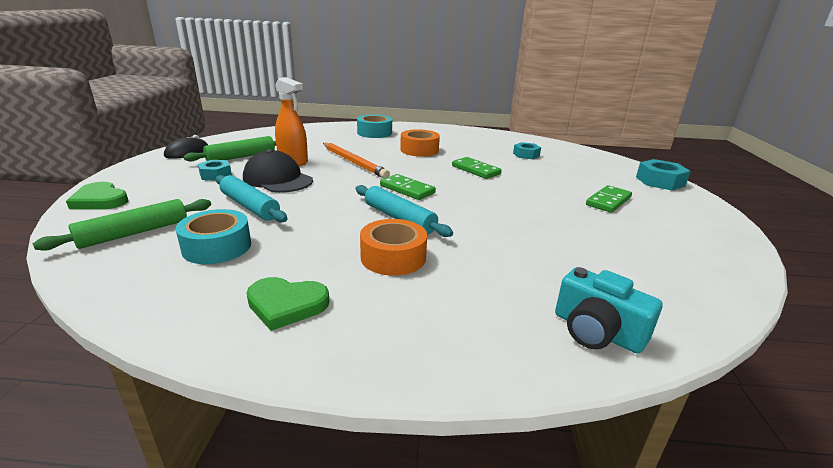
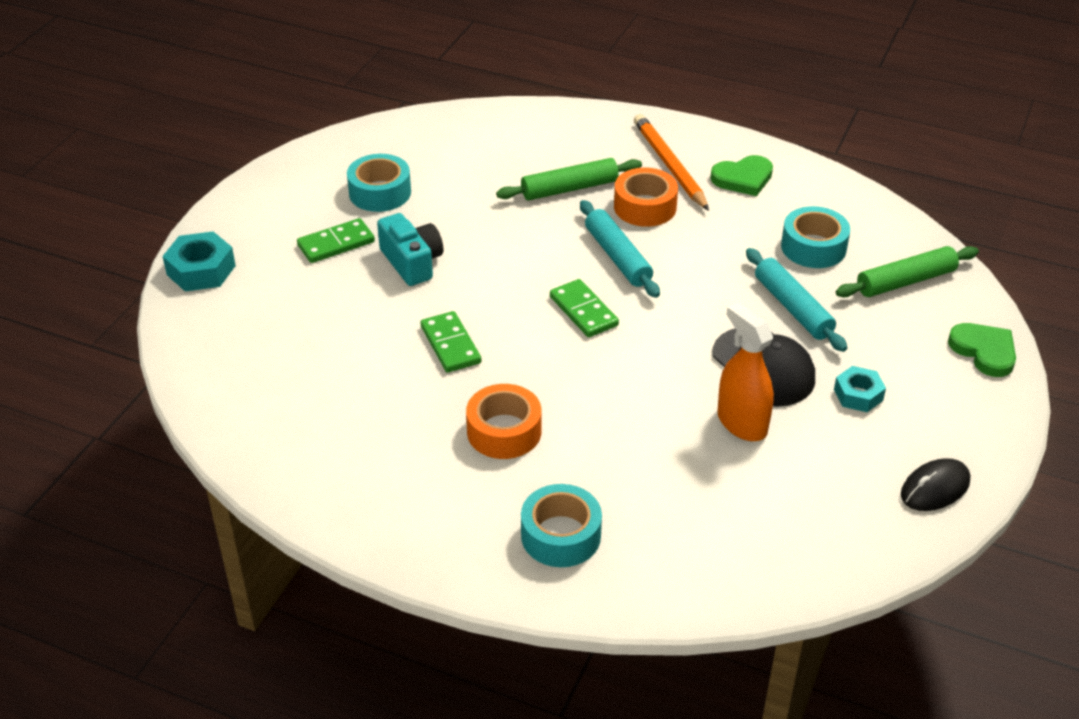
camera: 160 degrees left, 15 degrees up
(241, 157) = (833, 454): green rolling pin -> green rolling pin (569, 188)
(286, 305) = (743, 178): green heart -> green heart turned 135 degrees clockwise
(354, 162) = (639, 402): orange pencil -> orange pencil (669, 165)
(526, 155) = (319, 381): turquoise nut -> none
(596, 331) = (525, 124): turquoise camera -> turquoise camera (412, 262)
(633, 234) = (380, 192): none -> turquoise tape

